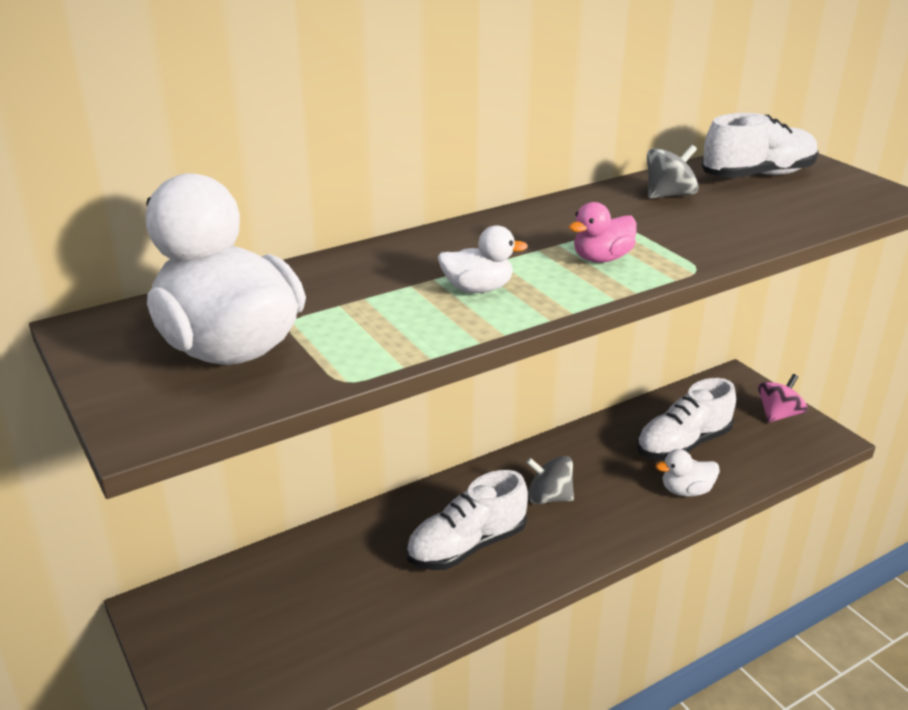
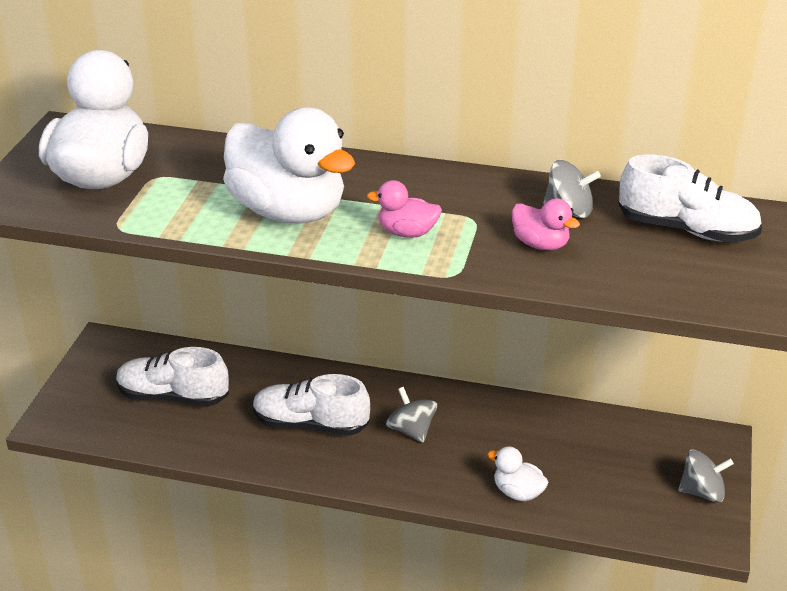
camera: 45 degrees right, 5 degrees up
(478, 289) = (288, 211): white duck -> white duck, size x2.23
(683, 444) = (575, 460): white shoe -> white shoe (173, 396)
(702, 223) = (540, 244): none -> pink duck
(778, 415) = (702, 492): pink spinning top -> grey spinning top

